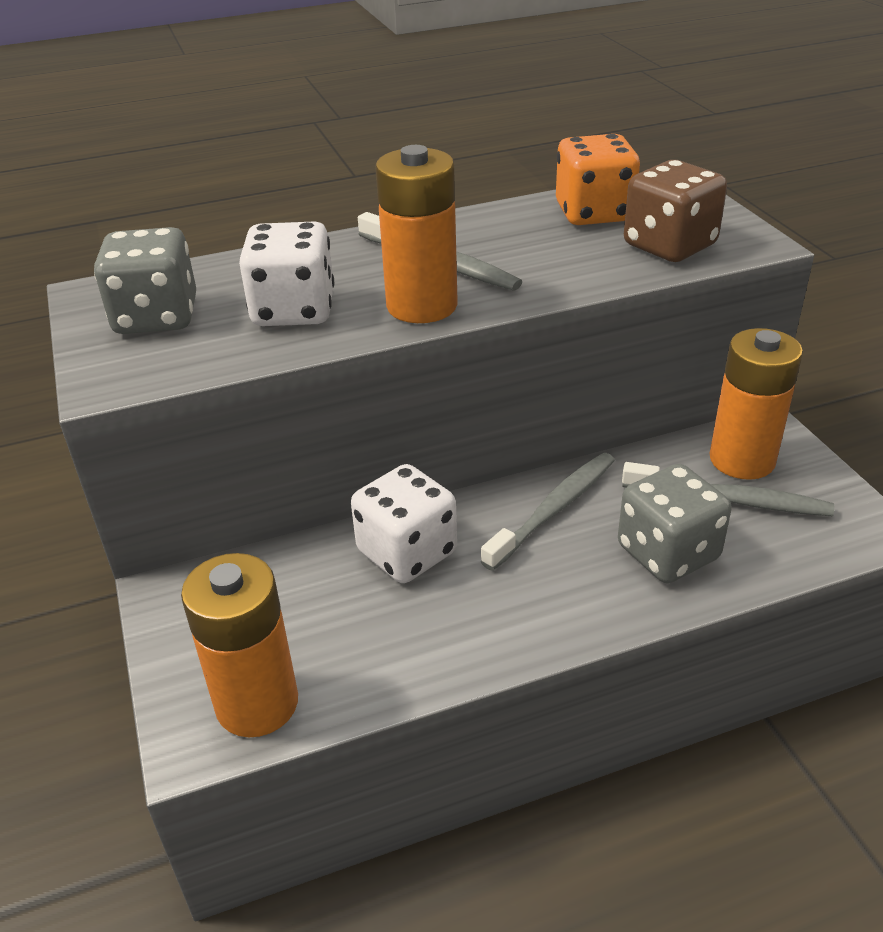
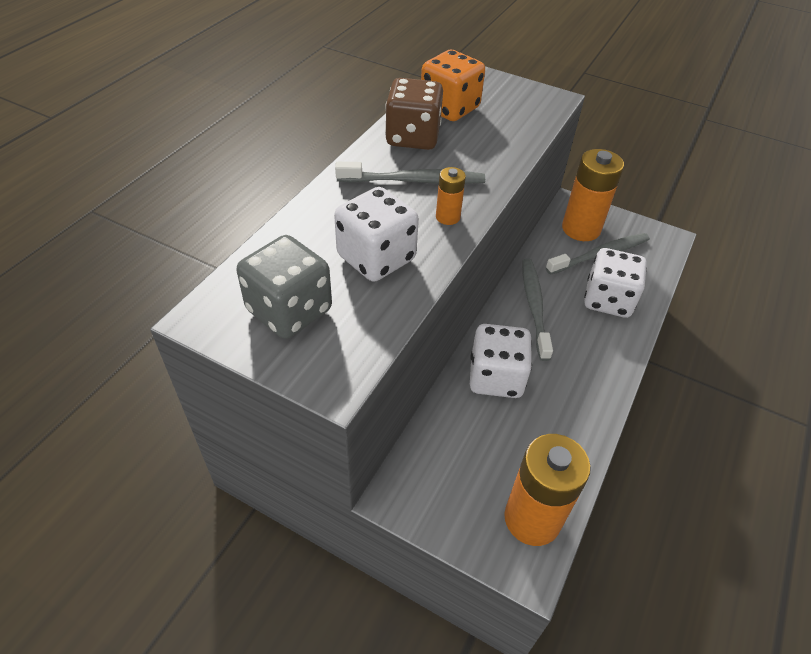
camera: 45 degrees left, 10 degrees up
(422, 306) = (447, 217): orange battery -> orange battery, size x0.48
(668, 553) = (608, 300): grey dice -> white dice
(669, 245) = (517, 116): brown dice -> brown dice (413, 137)

